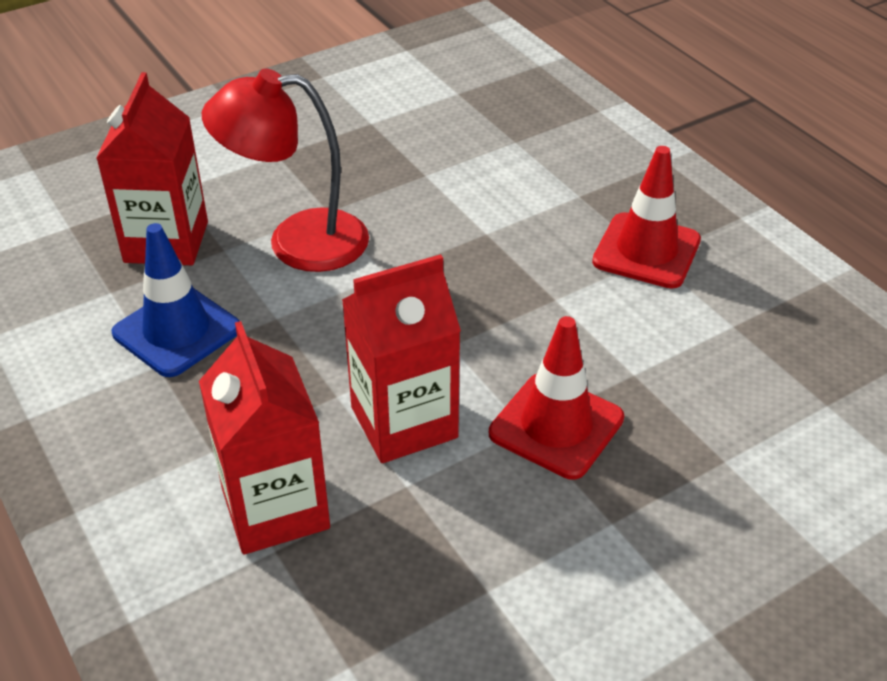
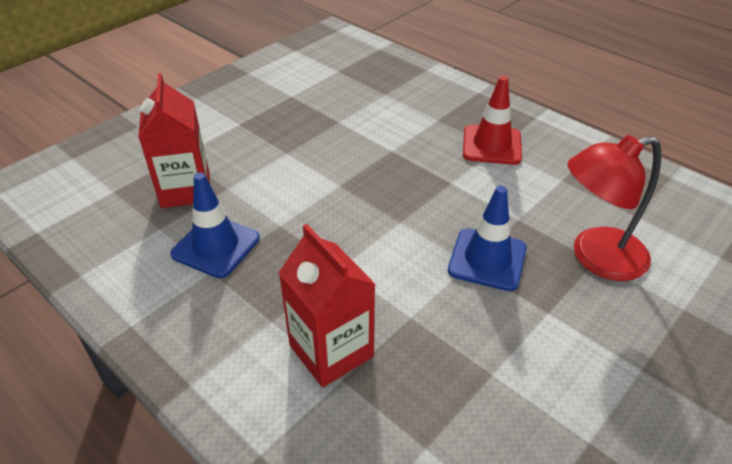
camera: 15 degrees left, 0 degrees up
(297, 241) = (274, 175): red lamp -> red lamp (596, 257)
(404, 422) = (392, 276): red carton -> none
(556, 426) = (487, 259): red traffic cone -> blue traffic cone

